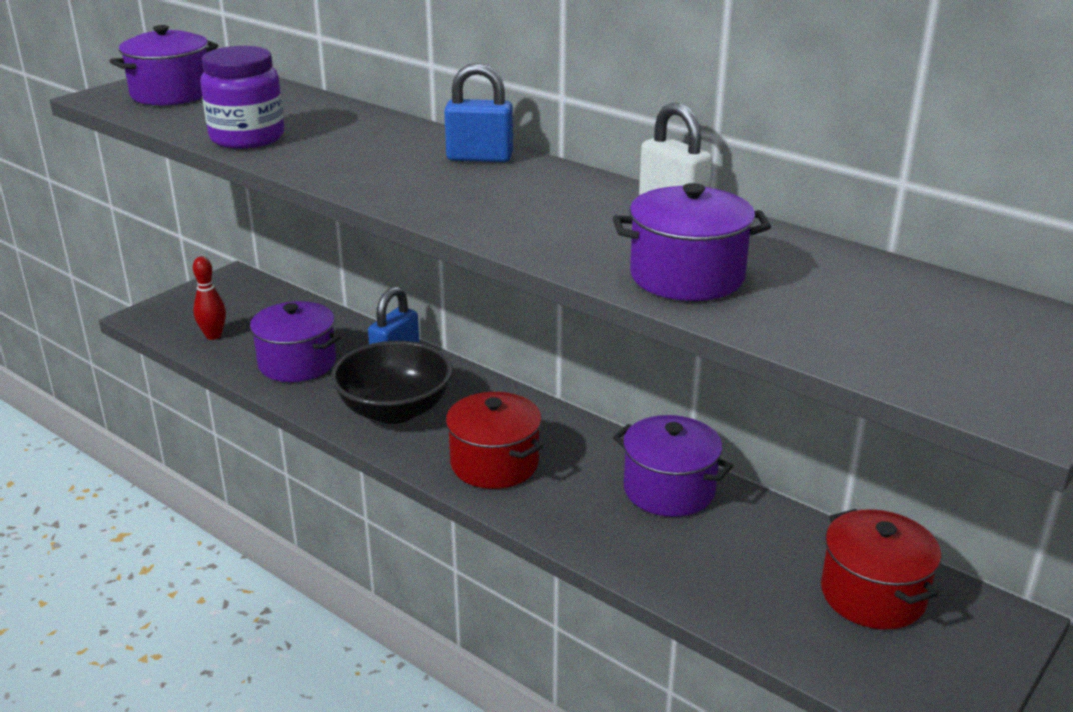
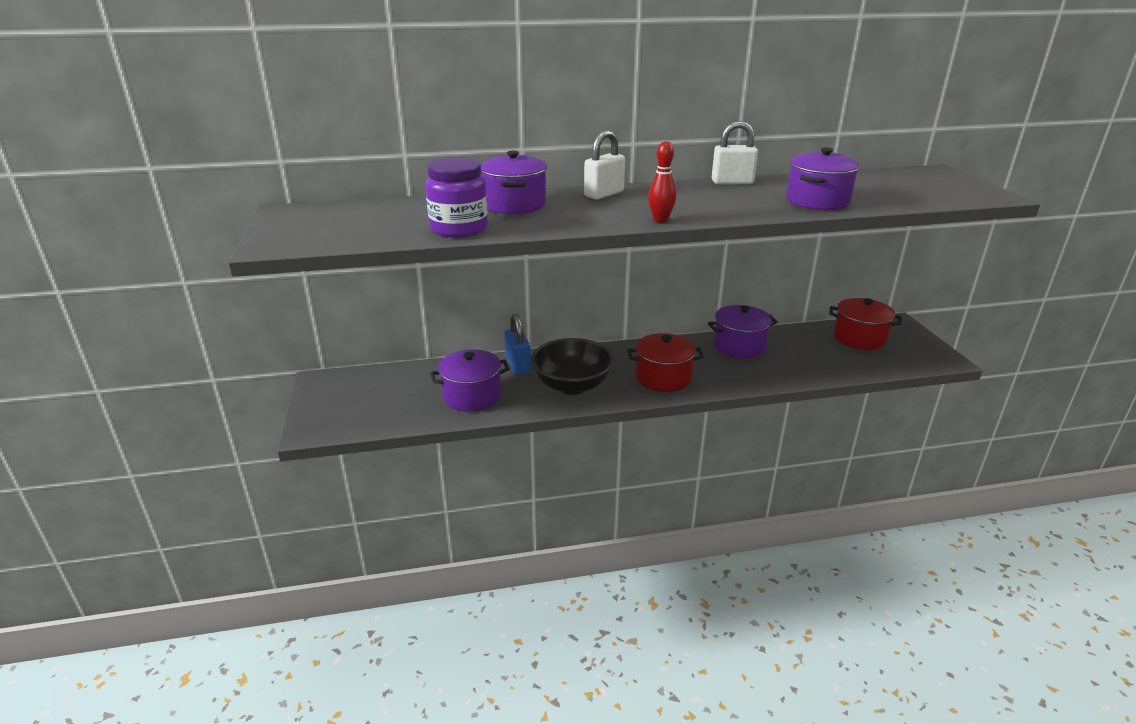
camera: 50 degrees left, 0 degrees up
(171, 94) = (319, 228): purple pot -> purple pot (514, 205)
(213, 336) = (387, 413): red bowling pin -> red bowling pin (660, 220)
(479, 158) = (604, 194): blue padlock -> white padlock

